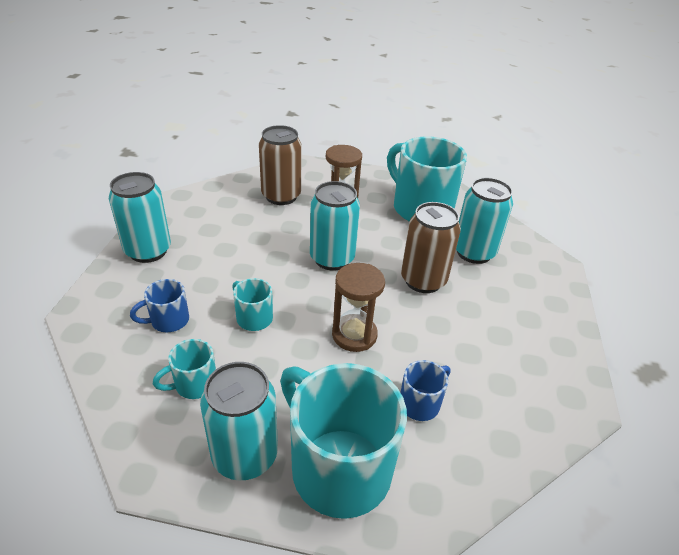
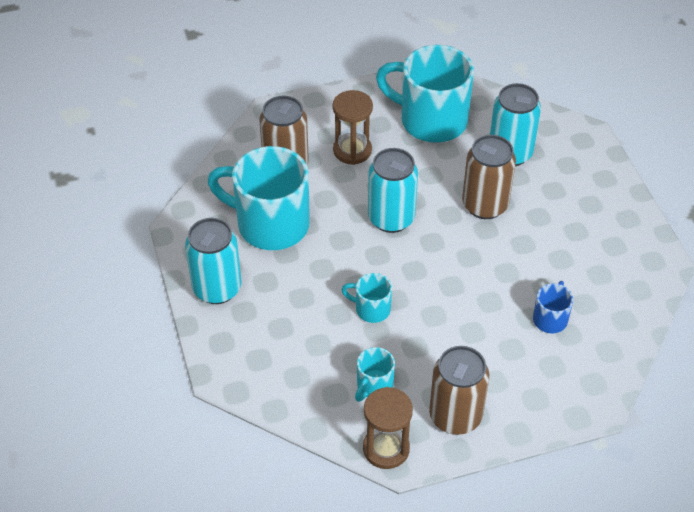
camera: 25 degrees left, 10 degrees up
(168, 321) = (303, 345): blue mug -> none
(245, 455) = (455, 416): turquoise can -> brown can
(338, 467) = (524, 392): turquoise mug -> turquoise mug (270, 224)
(354, 335) = (464, 285): brown hourglass -> brown hourglass (386, 449)

